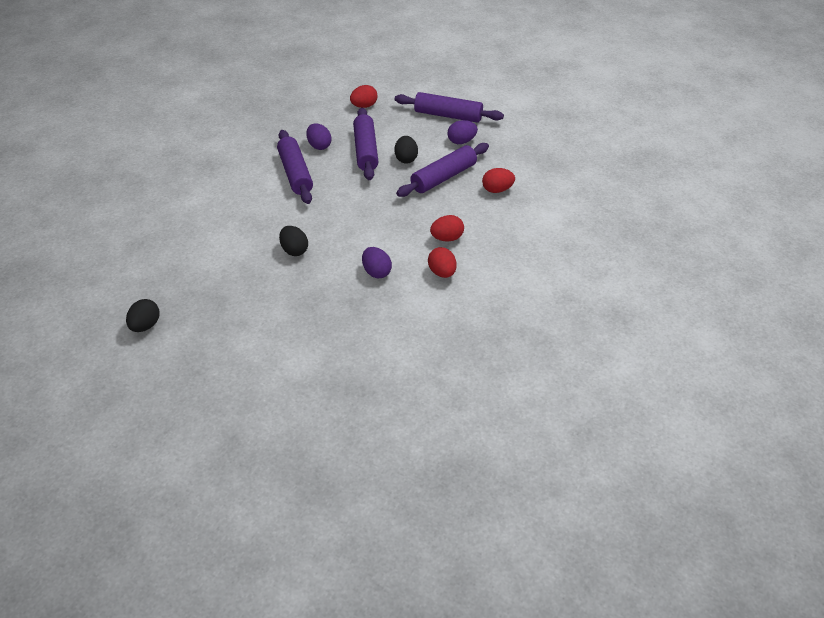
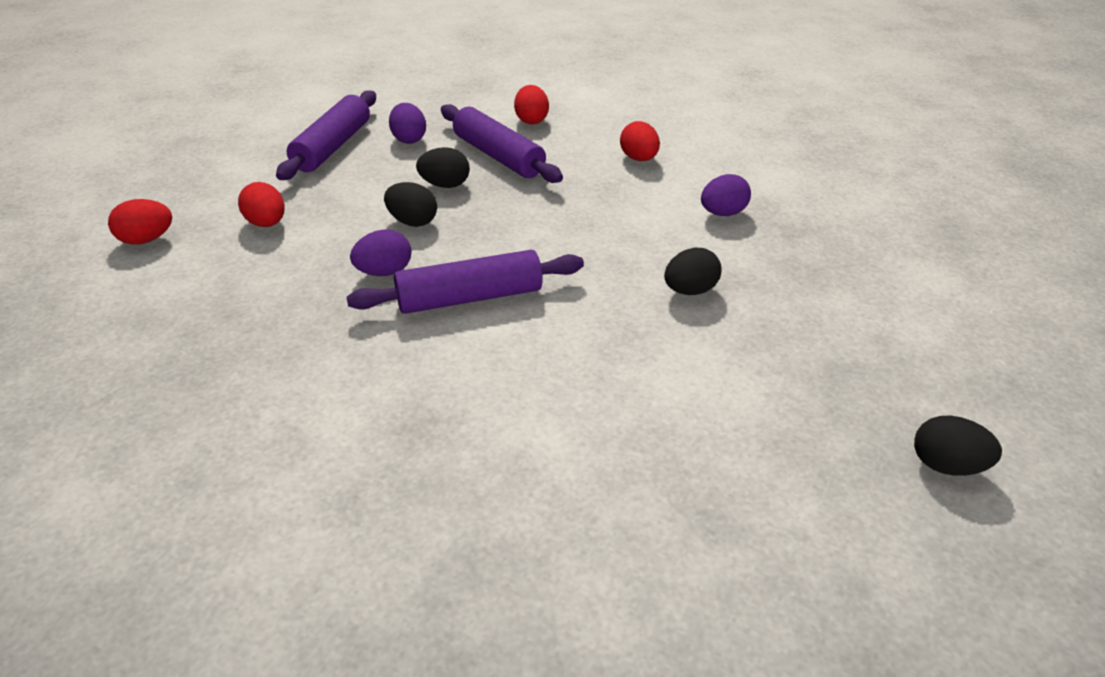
camera: 90 degrees left, 5 degrees down
(365, 150) = (412, 222): purple rolling pin -> black egg
(442, 272) = (710, 164): red egg -> red egg (147, 239)

